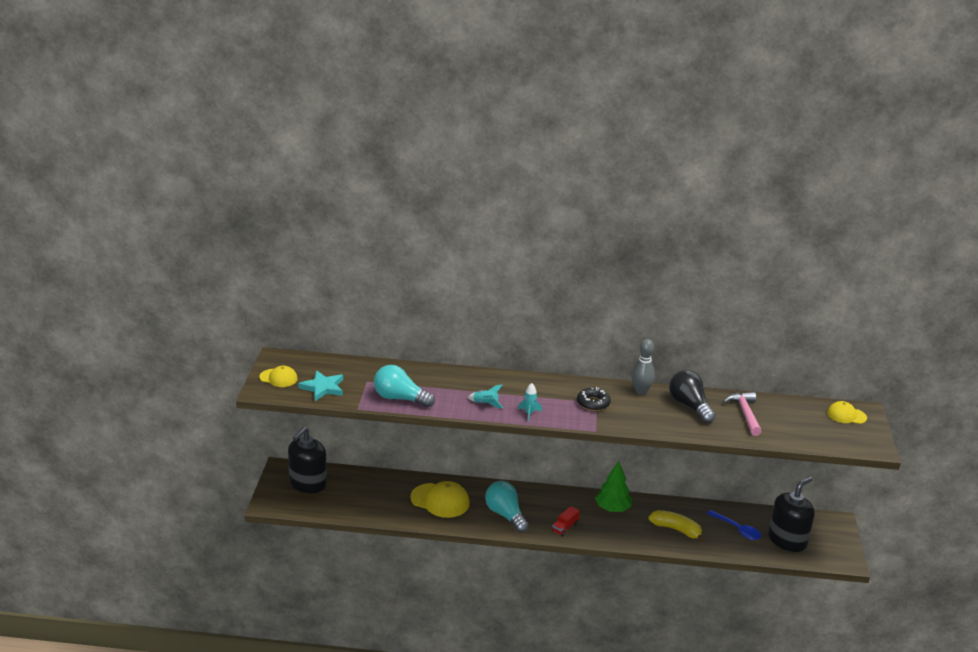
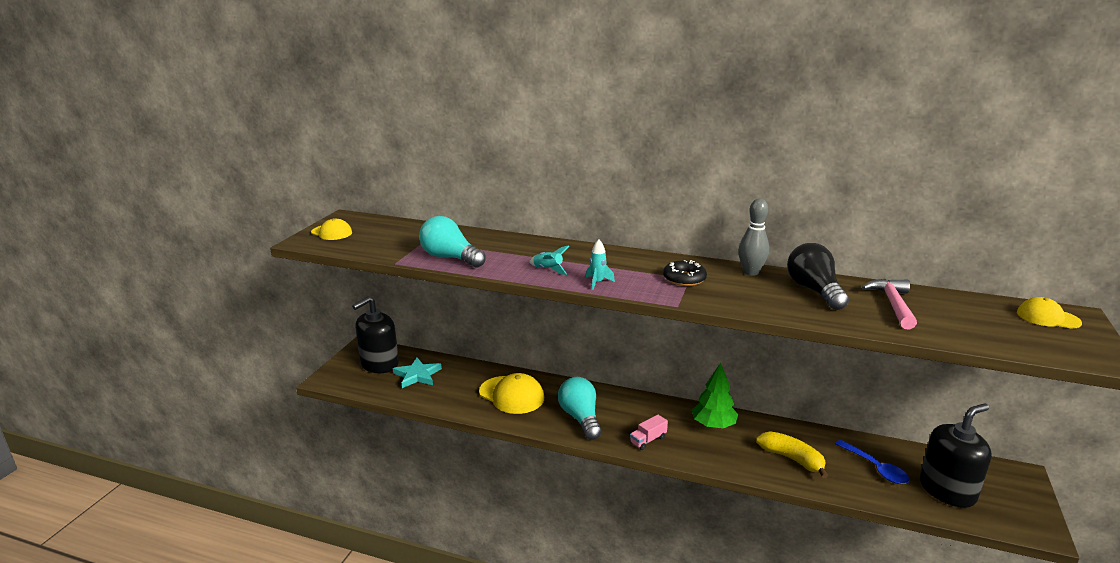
camera: 15 degrees right, 5 degrees down
(323, 388) = (371, 243): turquoise star -> turquoise star (417, 375)
(565, 527) = (648, 440): red truck -> pink truck

